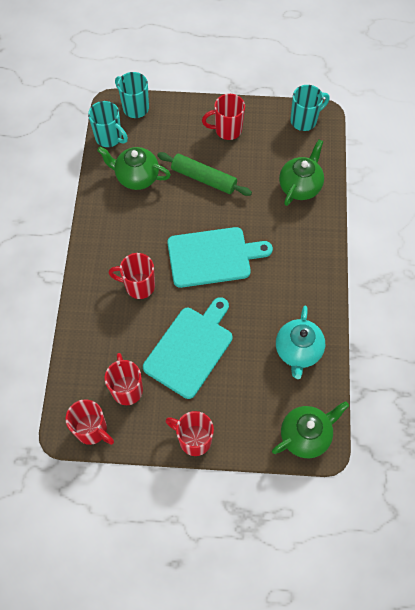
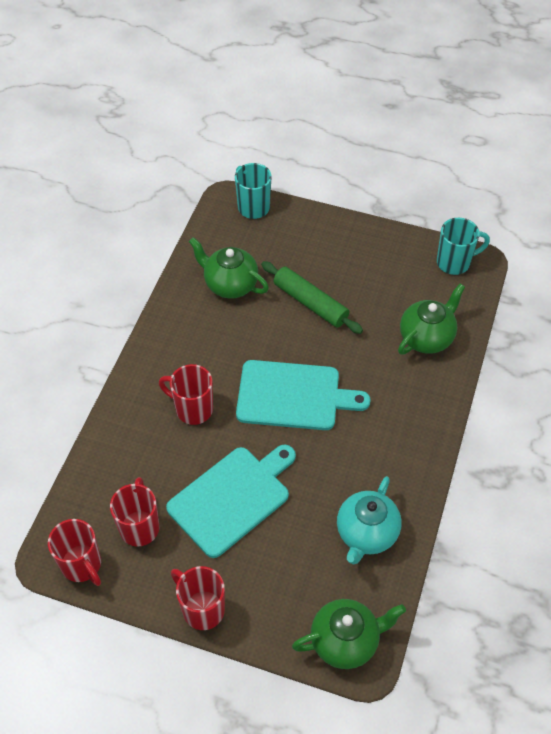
camera: 15 degrees right, 10 degrees down
(109, 138) = (212, 234): turquoise mug -> none
(227, 130) = (355, 254): red mug -> none

